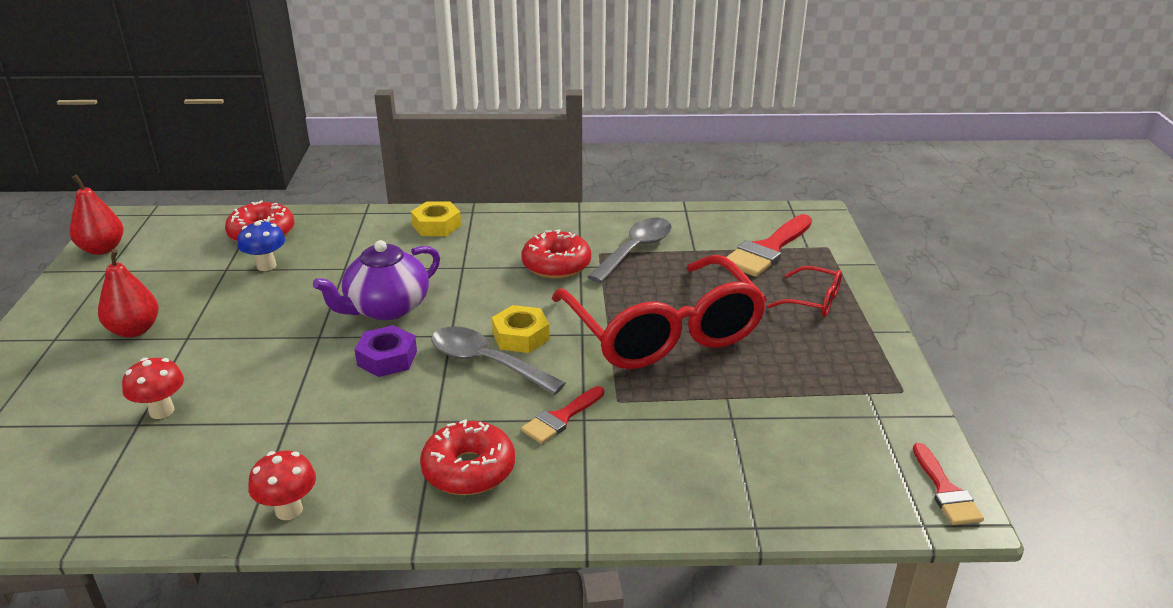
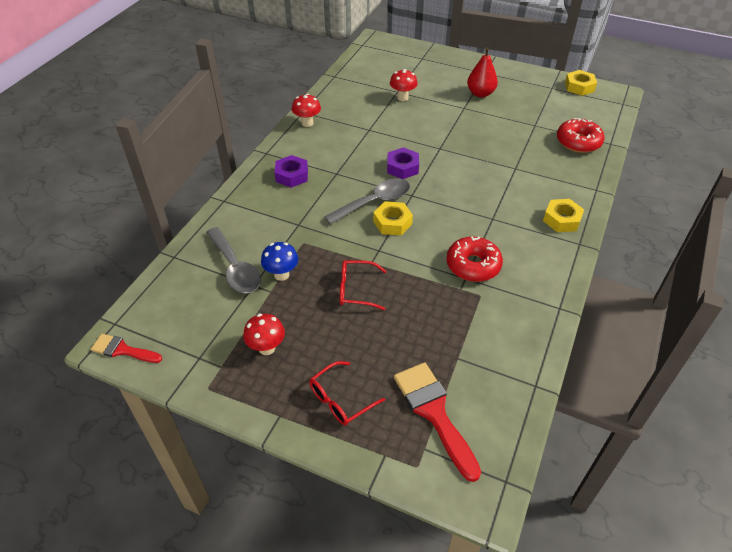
camera: 115 degrees right, 15 degrees up
(102, 249) = (579, 87): red pear -> yellow nut
(266, 266) = (532, 139): blue mushroom -> blue mushroom (281, 274)
(386, 308) = (456, 176): purple teapot -> none
(469, 469) = (292, 175): red donut -> purple nut
(561, 418) = (305, 216): red brush -> none
(635, 250) = (475, 319): grey spoon -> grey spoon (235, 268)
(663, 331) = (356, 290): red glasses -> red glasses, size x0.41
(808, 368) = (267, 348): none -> red mushroom

